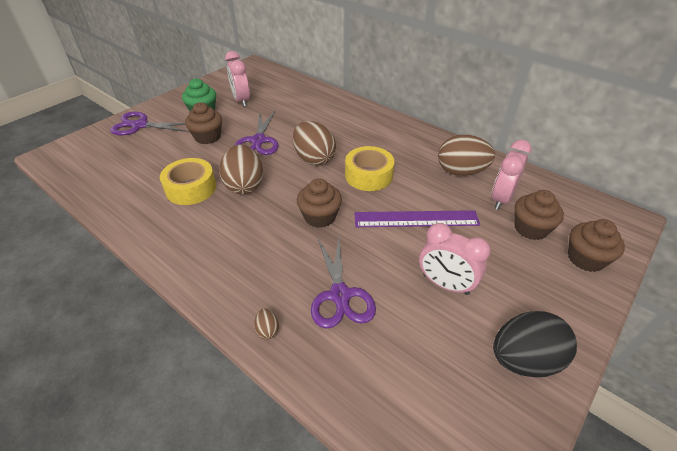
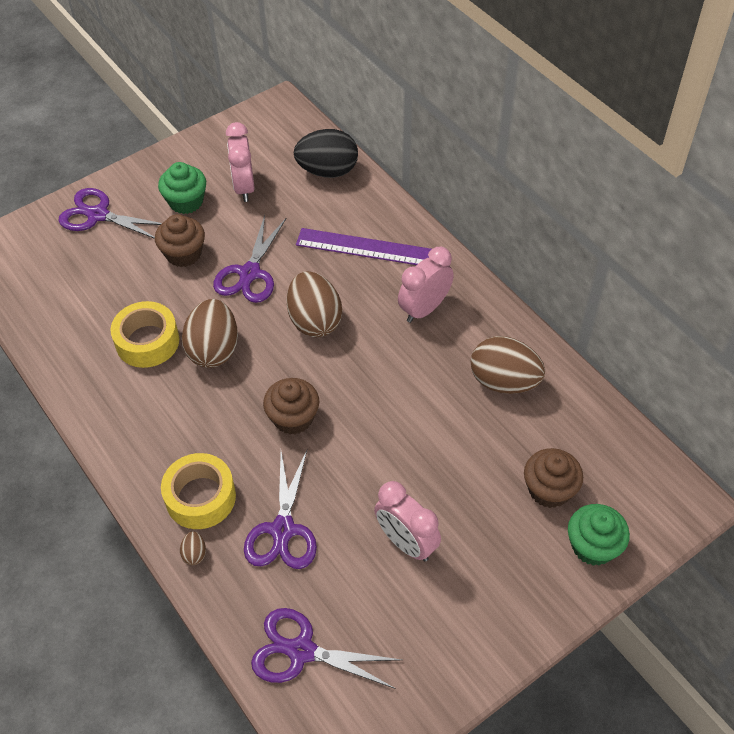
camera: 15 degrees right, 10 degrees up
(368, 175) = (377, 364): yellow tape -> yellow tape (200, 497)
(395, 395) = (301, 651): none -> purple scissors
(416, 219) = (410, 446): purple ruler -> purple ruler (365, 247)
(501, 199) = (535, 437): pink clock -> pink clock (424, 309)
(524, 360) = (449, 647): black egg -> black egg (327, 171)
(585, 258) = (593, 546): brown cupcake -> green cupcake

